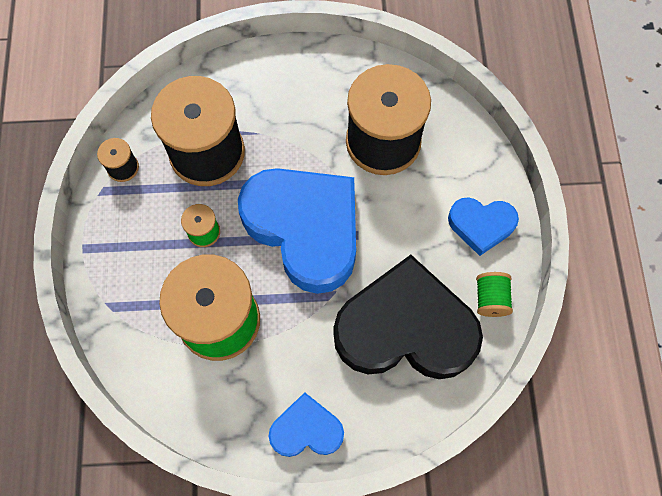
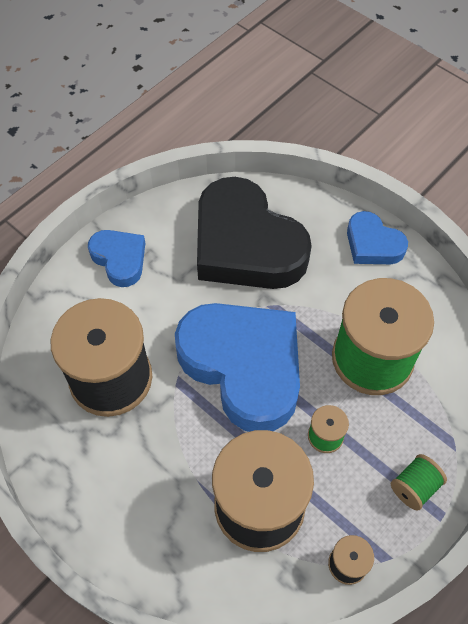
camera: 135 degrees left, 10 degrees down
(305, 229) = (244, 367): blue heart -> blue heart turned 135 degrees clockwise
(490, 299) = (171, 215): green spool -> green spool (414, 487)

